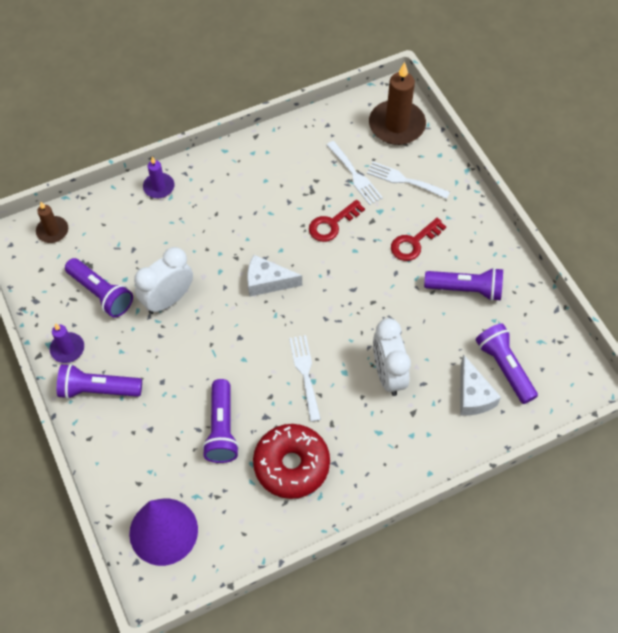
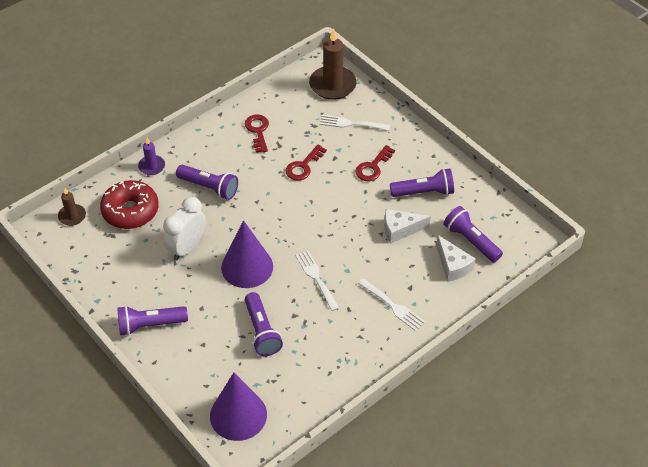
camera: 15 degrees left, 10 degrees down
(67, 349) = (114, 300): purple candle -> none
(101, 294) = (129, 254): purple flashlight -> purple flashlight (209, 188)
(229, 340) = (247, 267): none -> purple cone
(267, 282) = (264, 218): white cheese -> white cheese (400, 229)
(291, 465) = (326, 345): red donut -> red donut (130, 211)
(292, 167) = (258, 131): none -> red key
(355, 175) = (310, 127): white fork -> white fork (393, 306)
(388, 374) = (382, 265): white clock -> none

